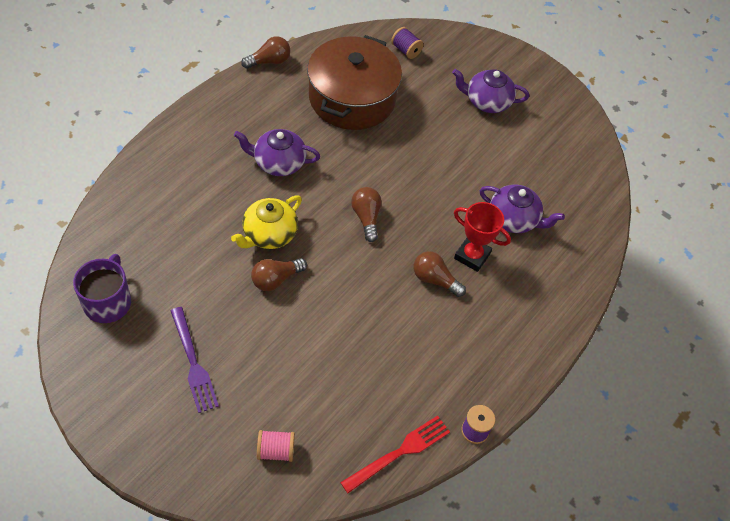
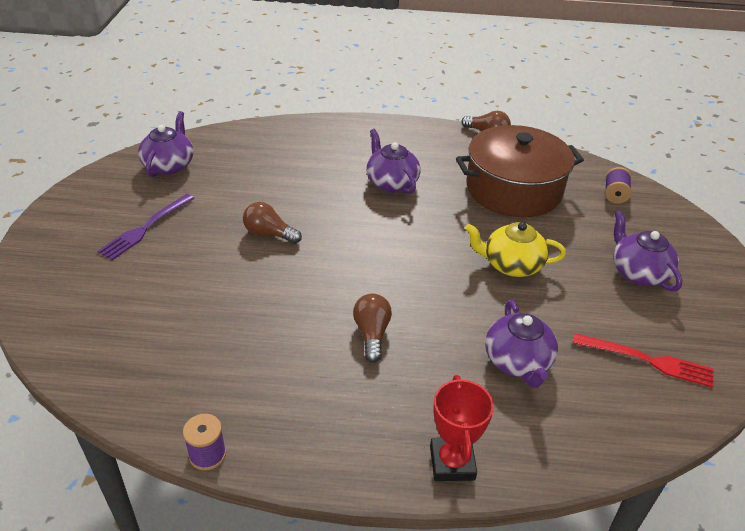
camera: 60 degrees right, 15 degrees down
(108, 302) = (169, 165): purple mug -> purple teapot
(269, 234) = (312, 210): yellow teapot -> yellow teapot (511, 265)
(276, 450) = (87, 313): pink spool -> none
(366, 218) = (393, 256): brown light bulb -> none
(400, 452) = (139, 402): red fork -> red fork (649, 361)
(472, 256) = (432, 349): red trophy -> red trophy (452, 463)

